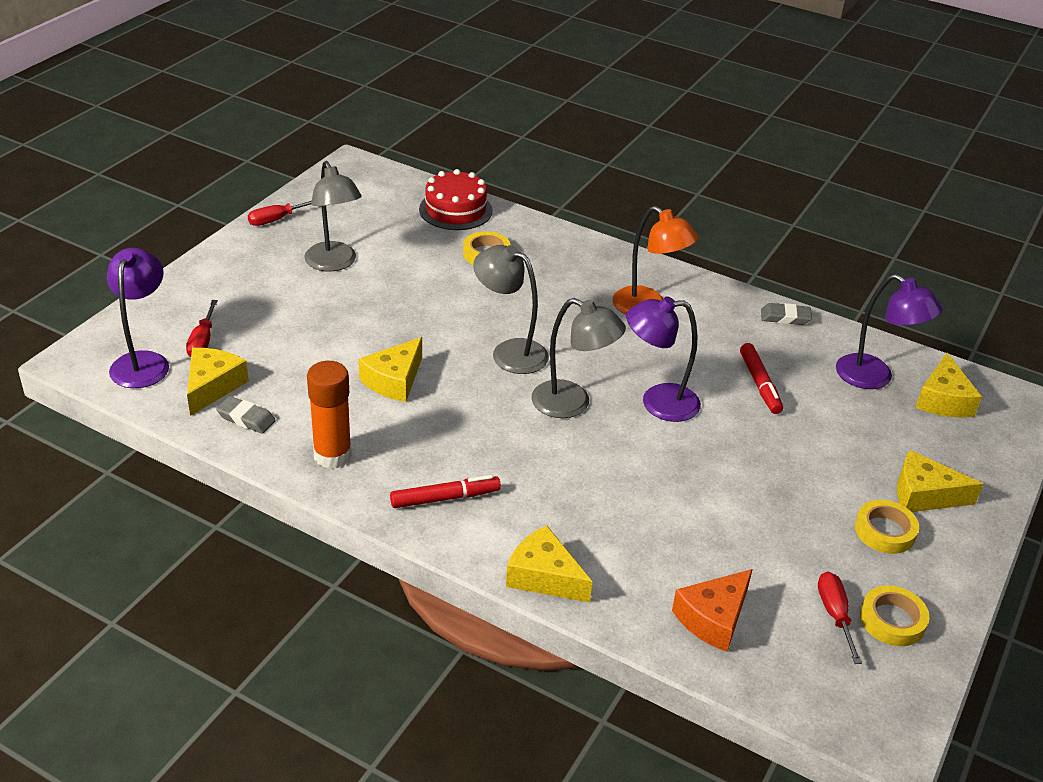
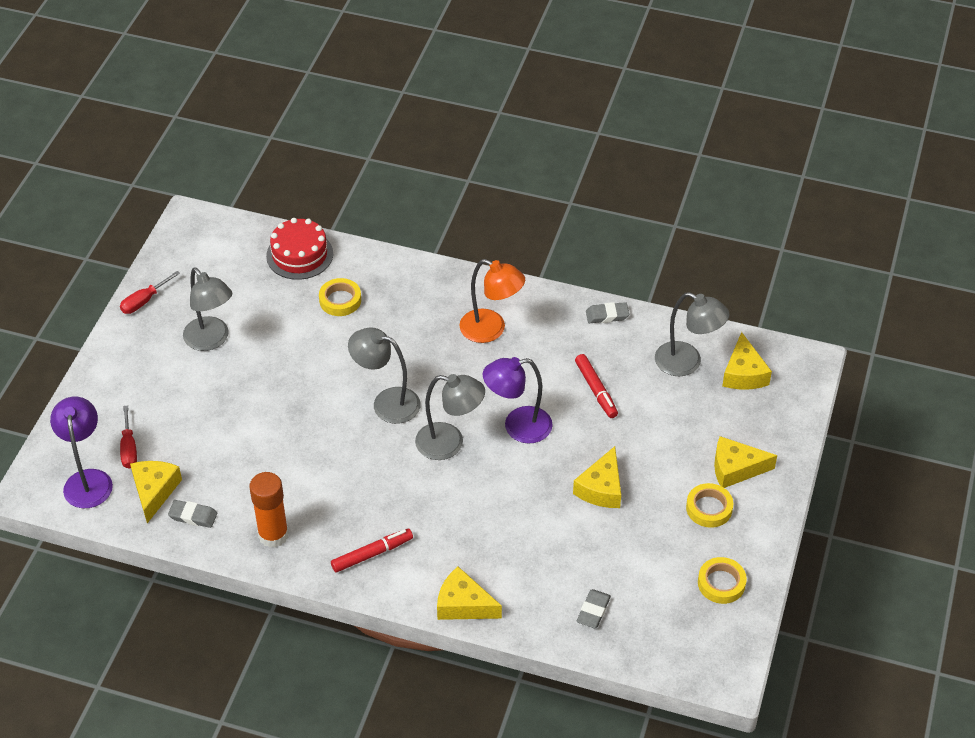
camera: 10 degrees left, 10 degrees up
(394, 380) = (300, 452): yellow cheese -> yellow cheese (601, 488)
(713, 618) = (593, 611): orange cheese -> grey eraser
(835, 615) = (680, 588): red screwdriver -> none
(874, 378) = (687, 363): purple lamp -> grey lamp

